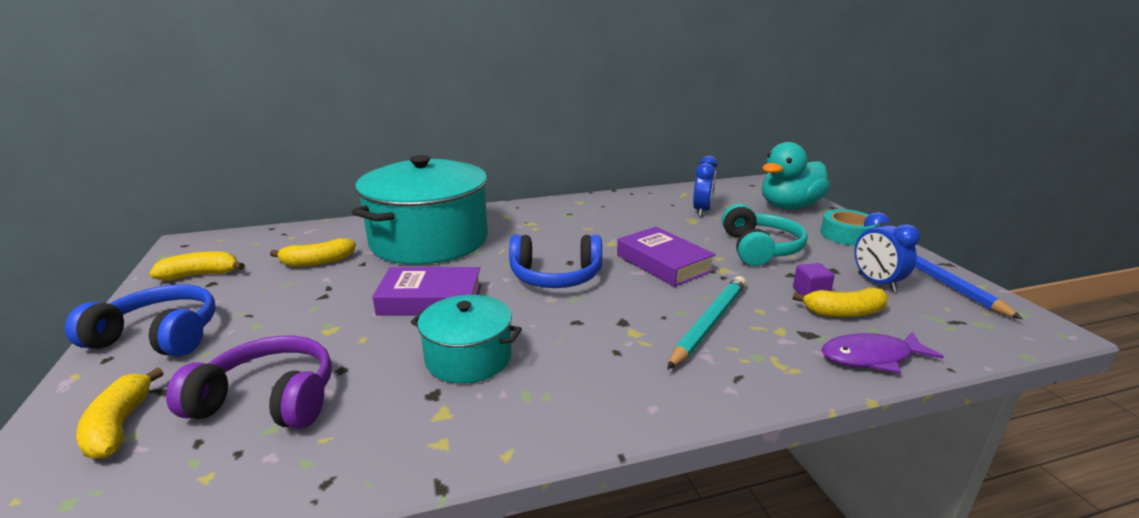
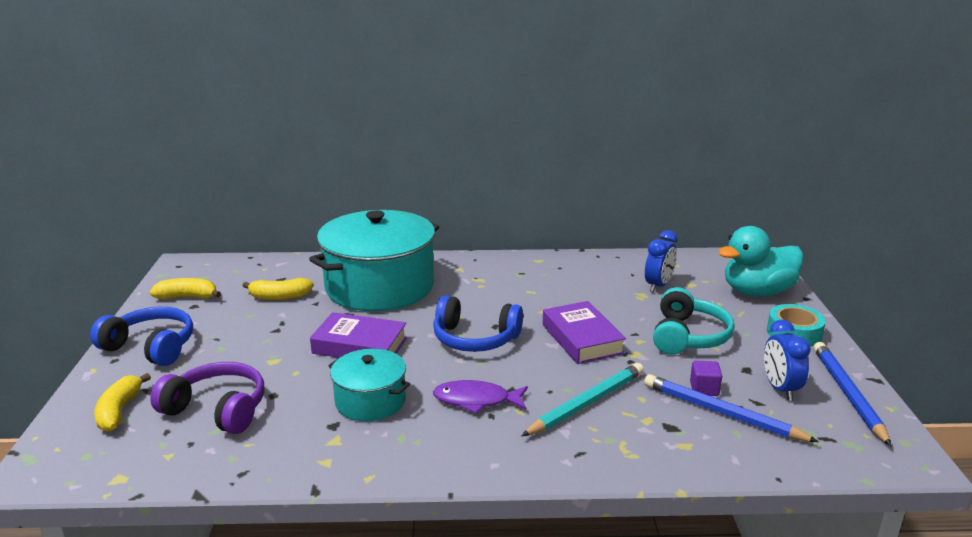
camera: 15 degrees right, 0 degrees up
(844, 312) = (721, 413): yellow banana -> blue pencil
(871, 357) = (712, 456): purple fish -> purple fish (476, 400)

